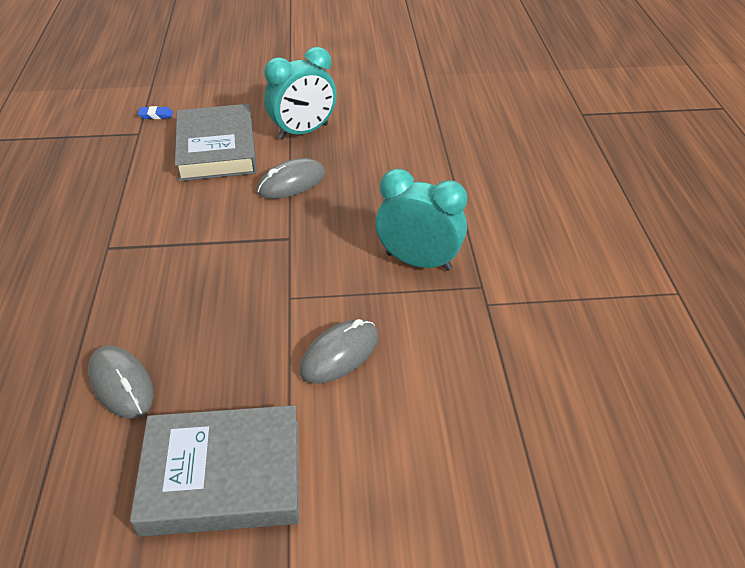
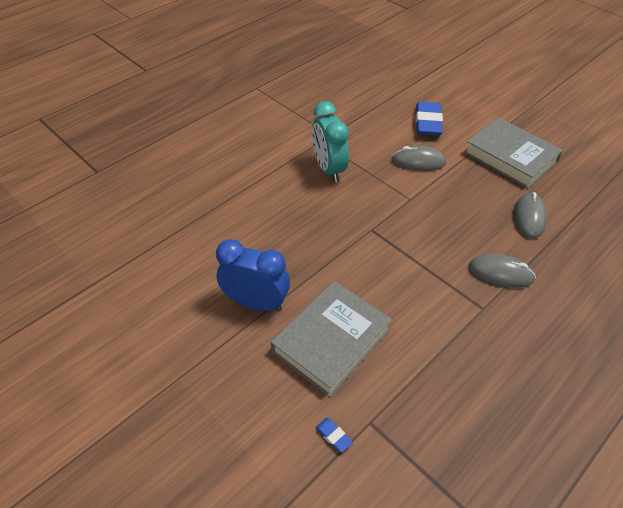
camera: 130 degrees left, 5 degrees up
(291, 183) = (322, 265): grey mouse -> grey mouse (500, 273)
(303, 132) = (256, 303): turquoise clock -> blue clock
(408, 436) = (427, 123): none -> blue eraser

